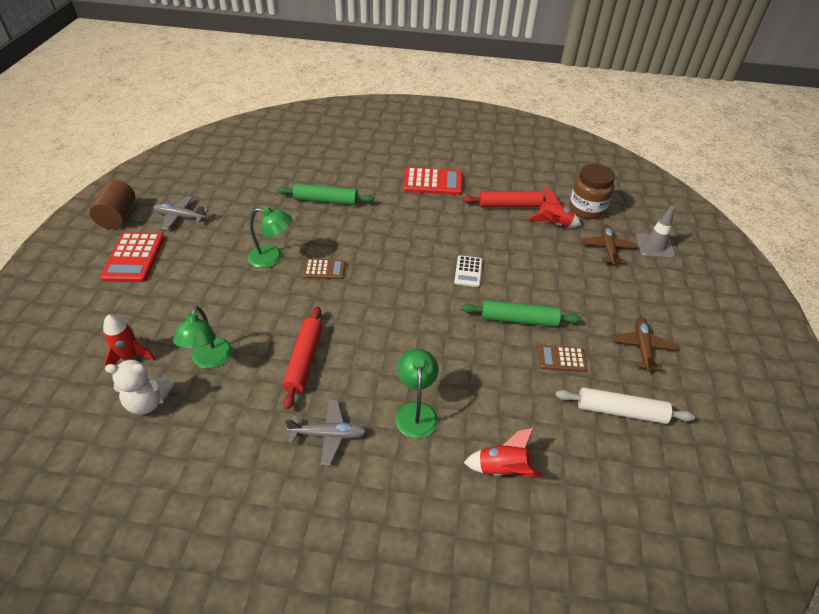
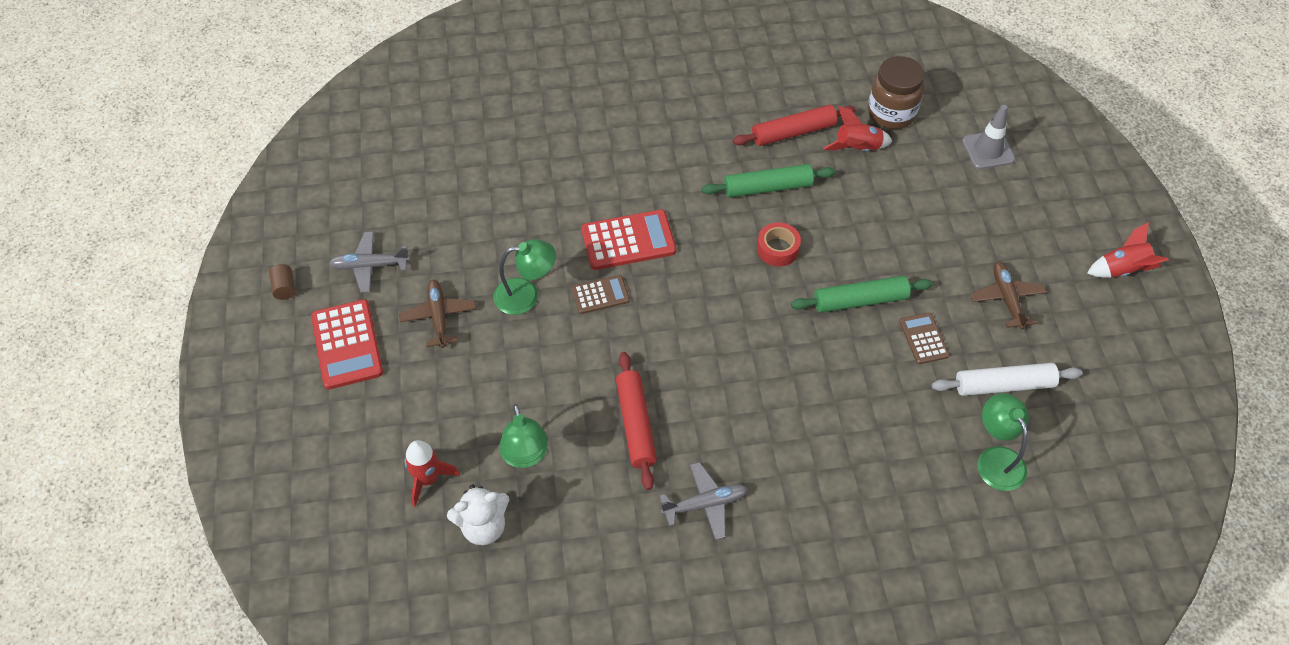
camera: 15 degrees left, 10 degrees up
(118, 216) = (285, 288): brown cylinder -> brown cylinder, size x0.51
(326, 200) = (552, 187): green rolling pin -> green rolling pin (767, 187)
(416, 411) = (788, 449): green lamp -> green lamp (996, 459)
(432, 182) = (680, 120): red calculator -> red calculator (628, 240)
(468, 271) = (777, 249): white calculator -> red tape
(502, 469) = (901, 486): red rocket -> red rocket (1122, 269)
(561, 359) = (923, 338): brown calculator -> brown calculator turned 90 degrees clockwise
(607, 248) = (933, 168): brown plane -> brown plane (439, 316)

